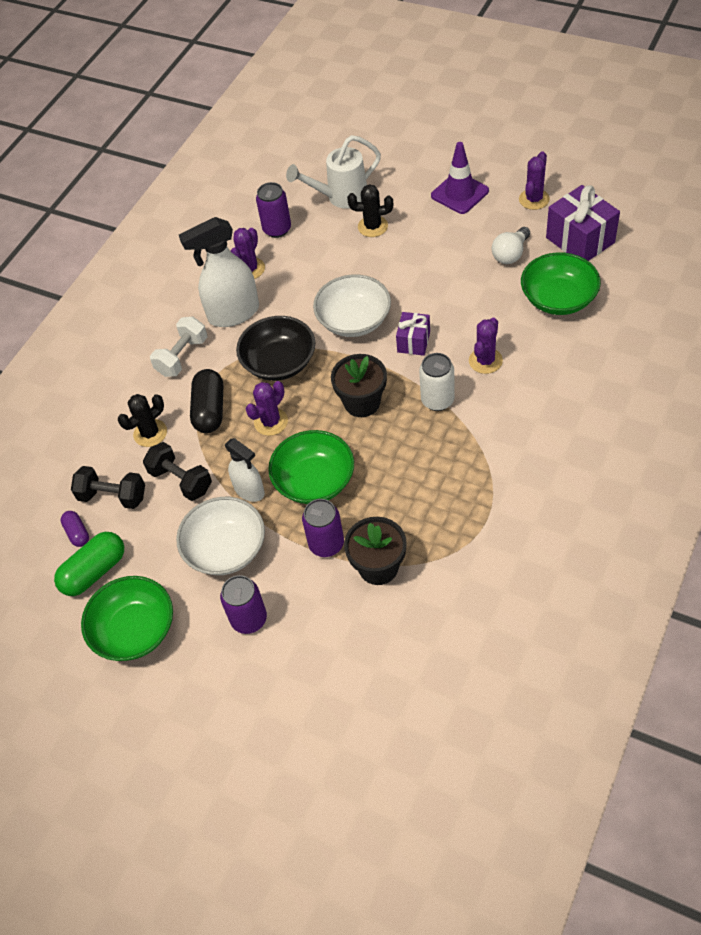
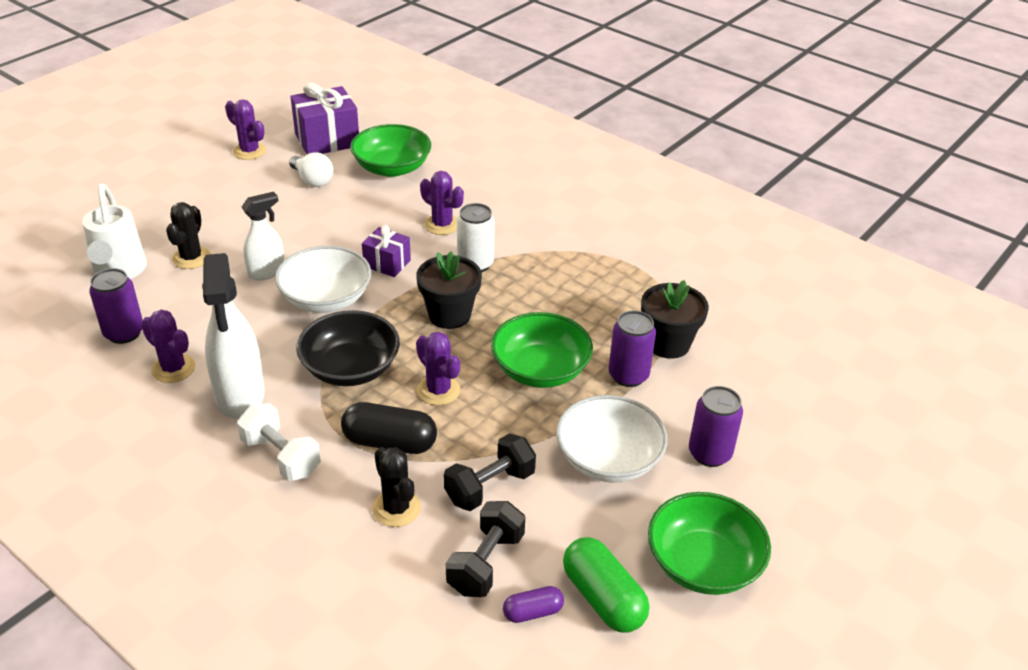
camera: 85 degrees left, 15 degrees down
(249, 490) = (532, 425): white spray bottle -> white spray bottle (267, 272)
(459, 193) = (197, 191): purple traffic cone -> none

